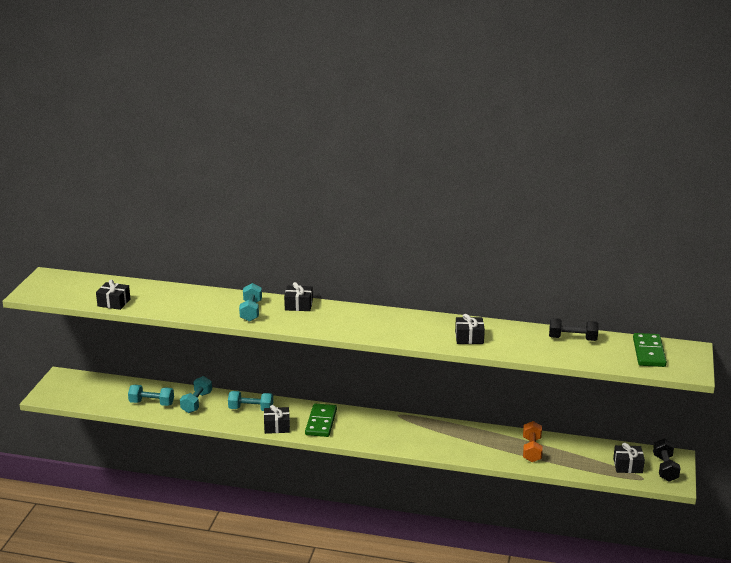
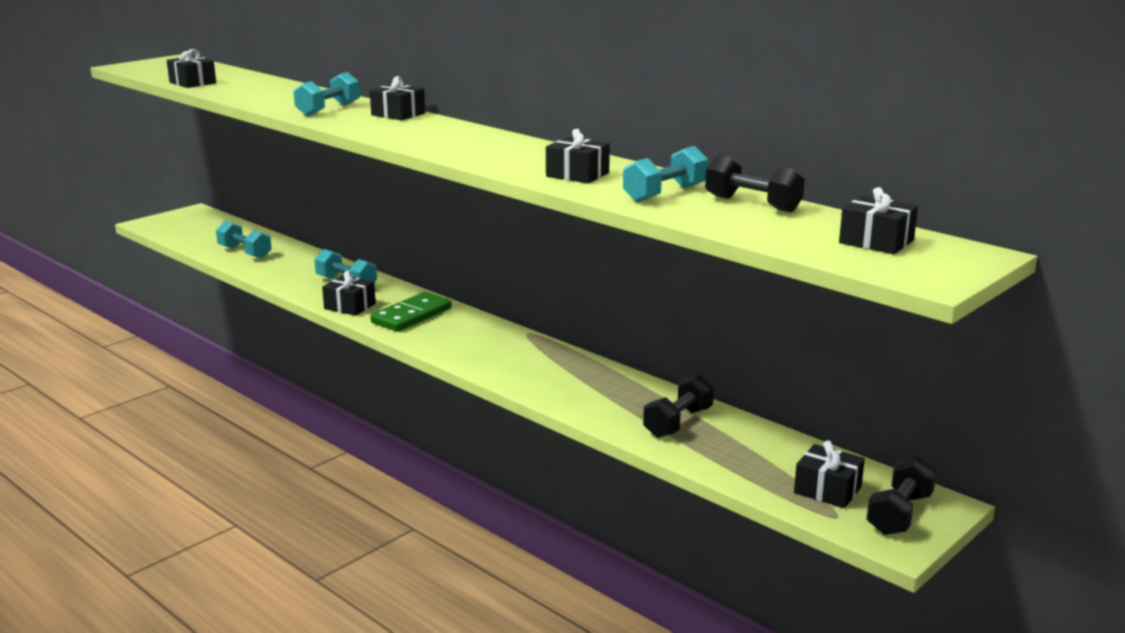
camera: 30 degrees right, 5 degrees down
(196, 402) = (294, 263): turquoise dumbbell -> turquoise dumbbell (665, 194)
(532, 450) = (678, 423): orange dumbbell -> black dumbbell
(649, 352) = (876, 242): green domino -> black gift

